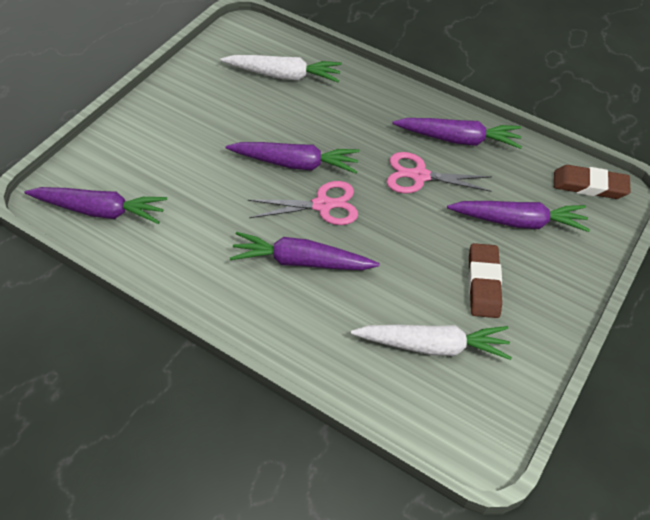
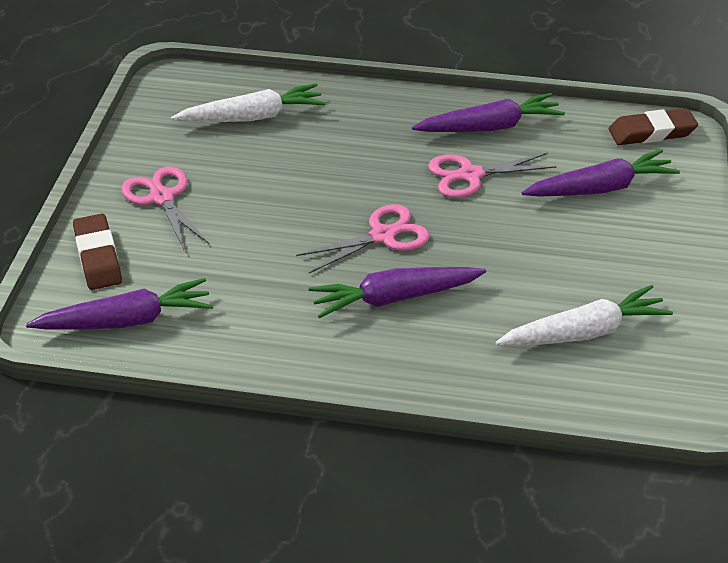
camera: 20 degrees left, 10 degrees down
(182, 120) = (162, 197): none -> pink scissors
(295, 163) = (325, 203): purple carrot -> none
(483, 283) = (600, 257): brown eraser -> brown eraser (98, 257)

